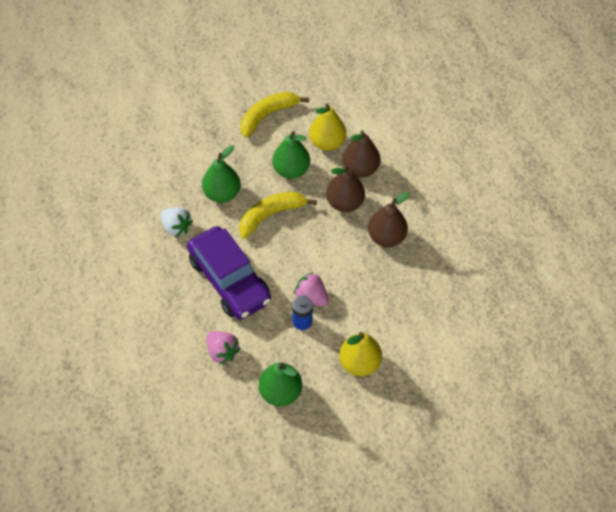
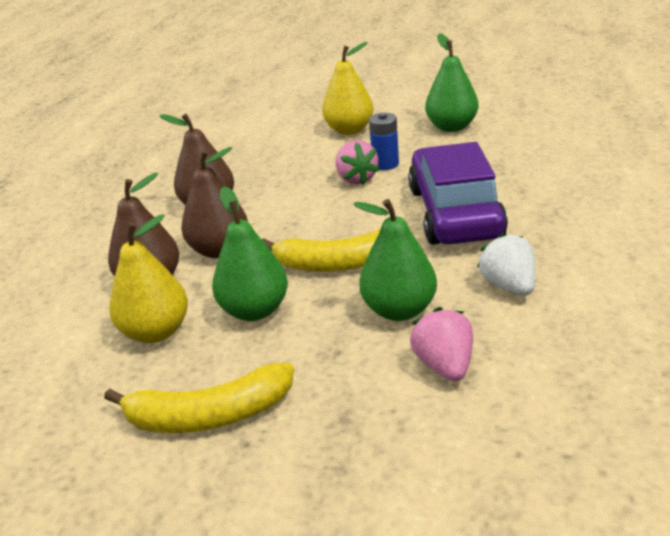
camera: 145 degrees left, 25 degrees down
(222, 351) = (503, 160): pink strawberry -> pink strawberry (444, 365)

